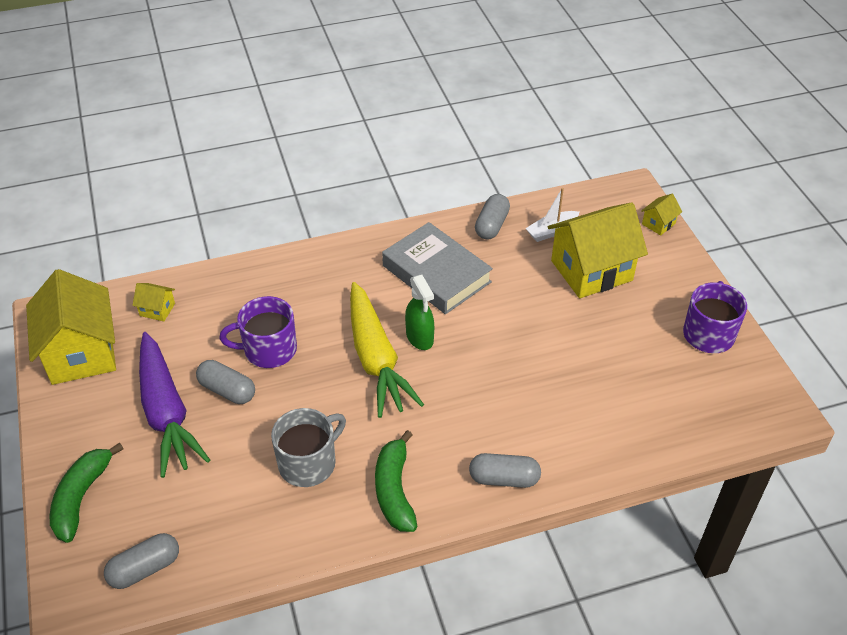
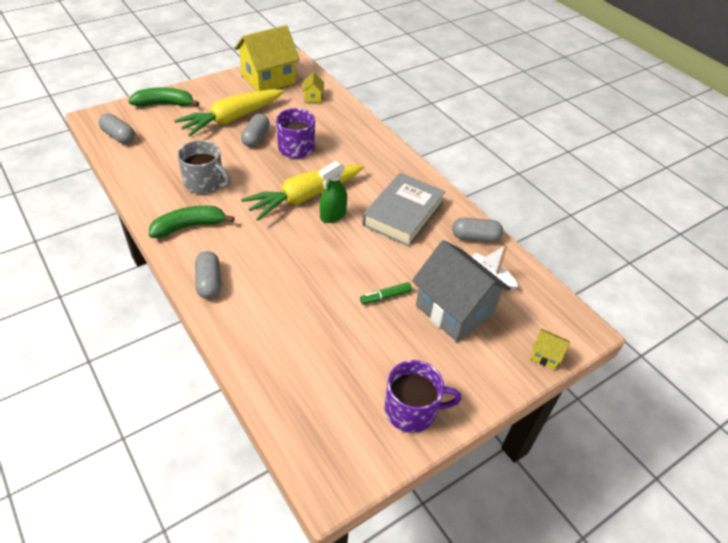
camera: 70 degrees right, 0 degrees up
(166, 412) = (232, 119): purple carrot -> yellow carrot
(562, 319) = (385, 297): none -> green marker
(591, 270) = (454, 310): yellow house -> grey house

